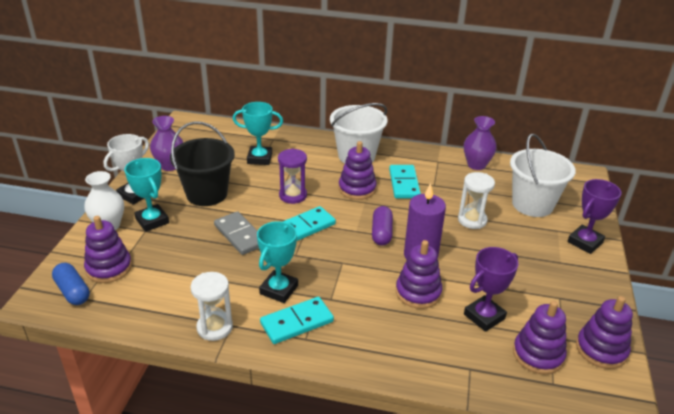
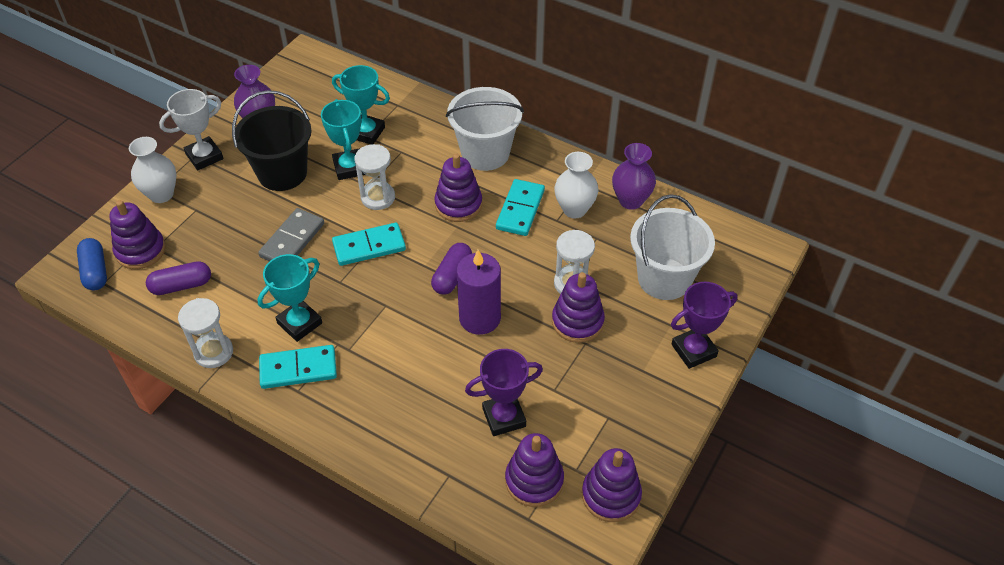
camera: 20 degrees right, 15 degrees up
(152, 221) = (208, 198): turquoise trophy -> turquoise trophy (349, 167)
(159, 285) = (181, 285): none -> purple capsule
(240, 235) = (292, 240): grey domino -> grey domino turned 45 degrees clockwise
(293, 195) = (378, 197): purple hourglass -> white hourglass
(418, 292) = (448, 367): purple stacking toy -> purple stacking toy (577, 321)
(442, 176) = (574, 209): none -> white vase

